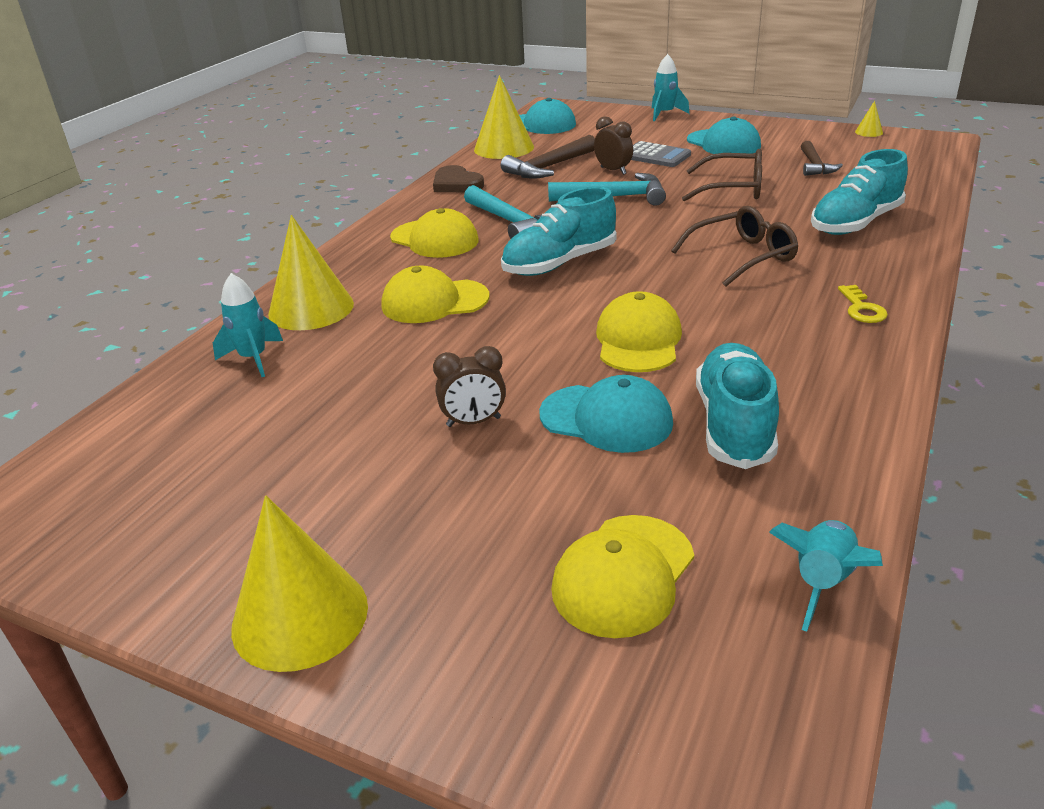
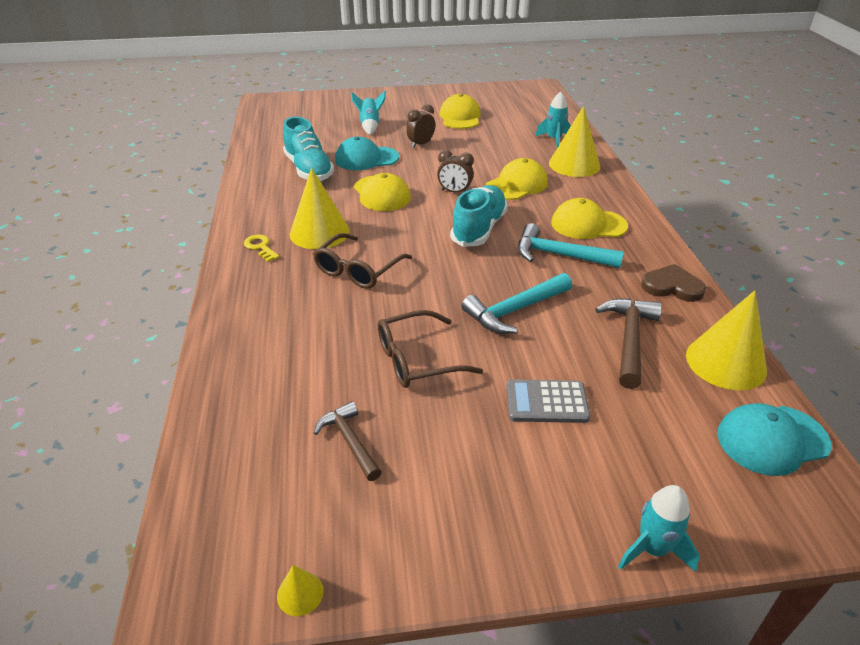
camera: 145 degrees right, 5 degrees up
(300, 616) = (410, 96): yellow cone -> yellow cone (319, 232)
(613, 170) = (560, 354): brown clock -> brown clock (454, 192)
(623, 575) = (323, 123): yellow cap -> yellow cap (460, 117)
(723, 143) = (491, 466): turquoise cap -> none
(822, 582) = (258, 136): turquoise rocket -> turquoise rocket (370, 126)
(855, 223) = (280, 337): turquoise shoe -> none

